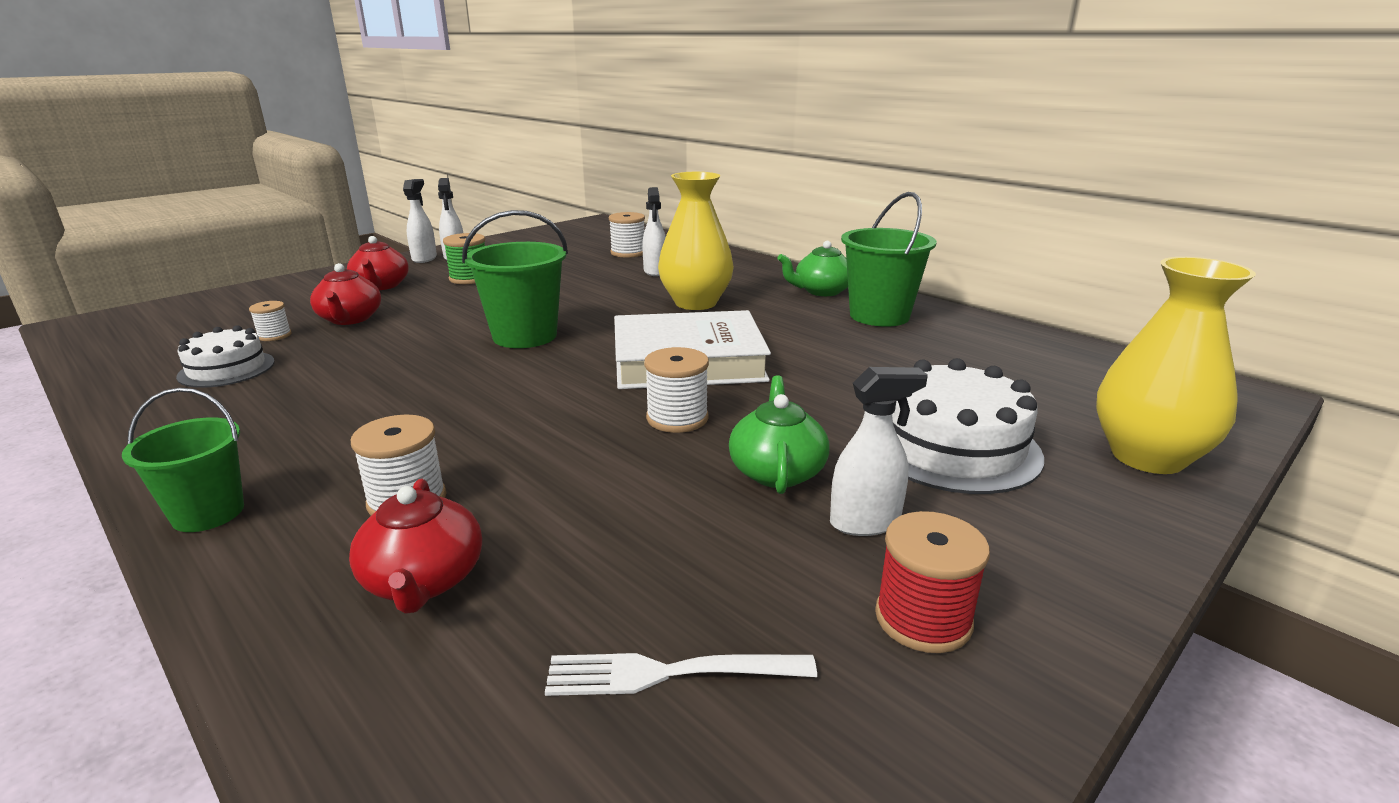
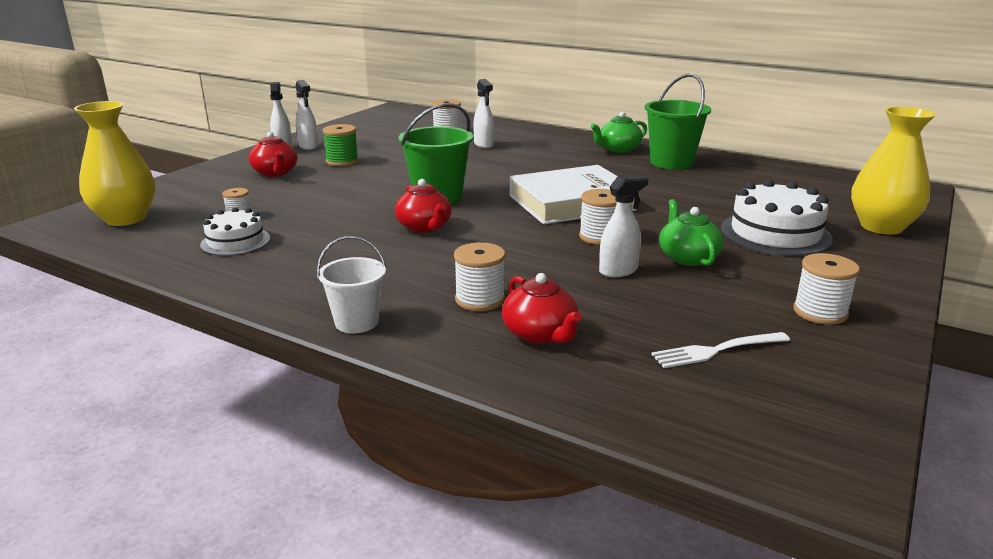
camera: 15 degrees left, 0 degrees up
(208, 513) = (356, 322): green bucket -> white bucket
(350, 319) = (284, 199): red teapot -> red teapot (424, 227)
(695, 303) = (538, 165): yellow vase -> yellow vase (125, 218)
(865, 522) = (758, 276): white spray bottle -> white spray bottle (618, 271)
(923, 619) = (820, 312): red spool -> white spool

